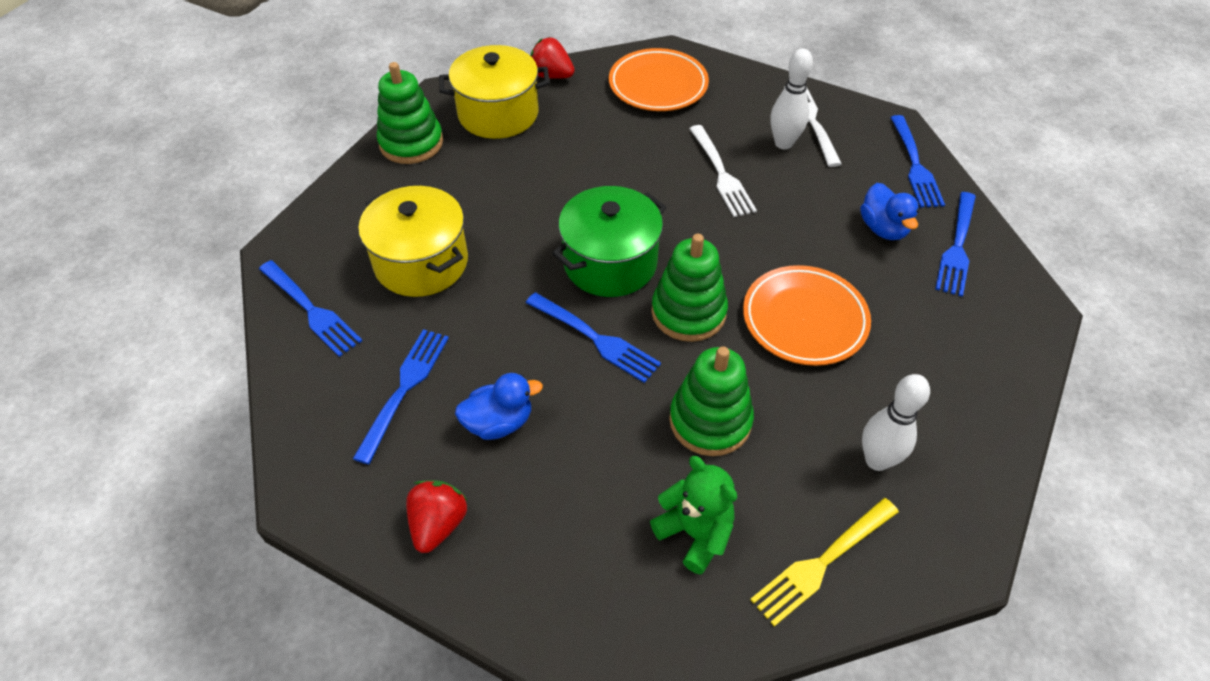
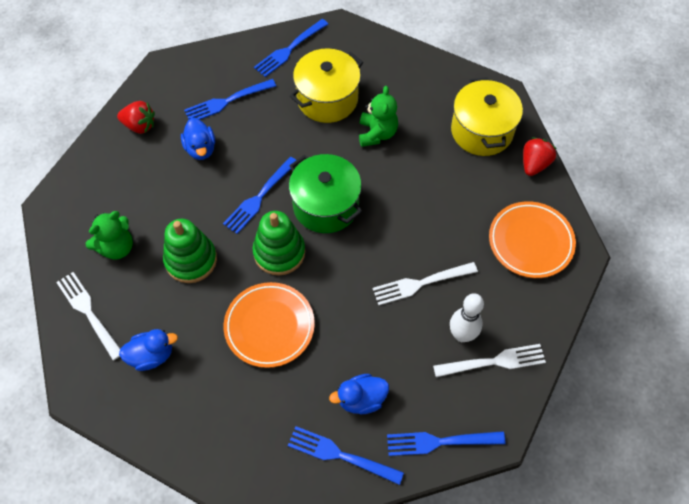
camera: 90 degrees right, 10 degrees up
(404, 390) = (227, 101): blue fork -> blue fork turned 135 degrees clockwise
(411, 143) = (444, 81): green stacking toy -> none
(491, 209) = (377, 133): none -> green teddy bear
(823, 561) = (89, 313): yellow fork -> white fork
(877, 460) = (151, 355): white bowling pin -> blue duck

